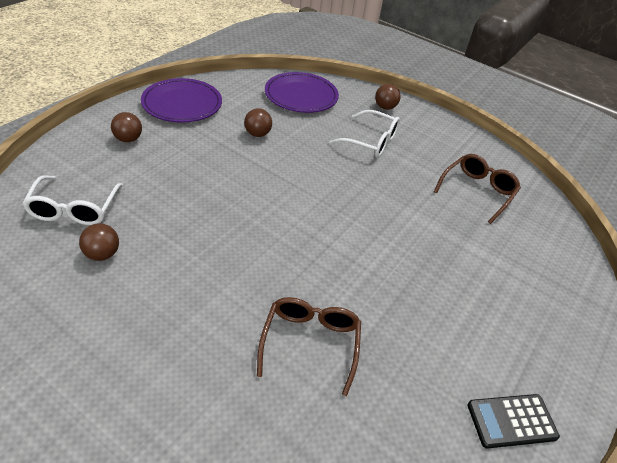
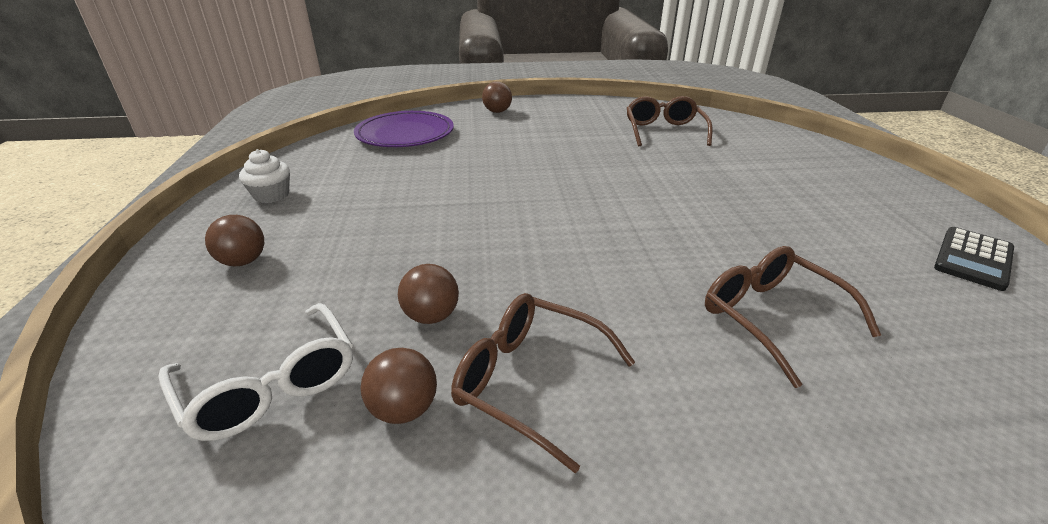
camera: 35 degrees left, 10 degrees down
(158, 281) = (531, 381): none -> brown glasses
(182, 104) = (271, 195): purple plate -> white cupcake
(257, 134) = (410, 180): brown ball -> brown ball (431, 316)
(370, 141) = (527, 138): white glasses -> none

